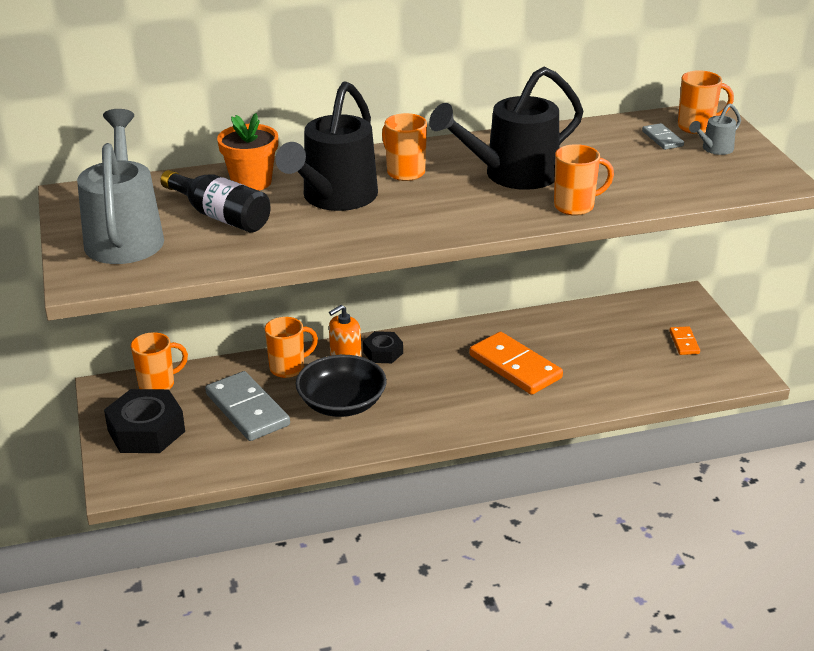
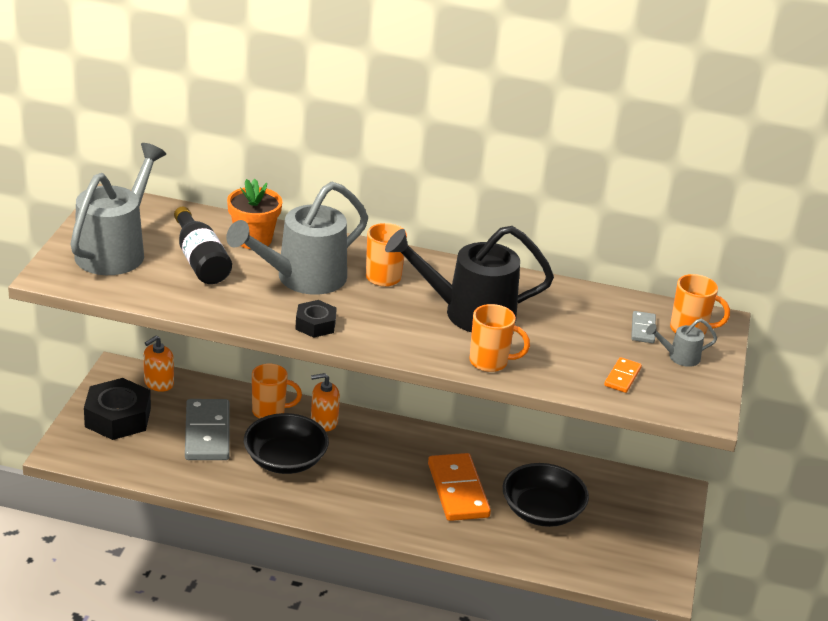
camera: 25 degrees right, 0 degrees up
(158, 384) = (158, 383): orange mug -> orange soap dispenser
(334, 198) = (302, 278): black watering can -> grey watering can
(383, 352) = (358, 430): black nut -> black nut (315, 324)
(598, 355) = (542, 511): none -> black bowl
(684, 342) = (633, 533): orange domino -> orange domino (622, 377)

